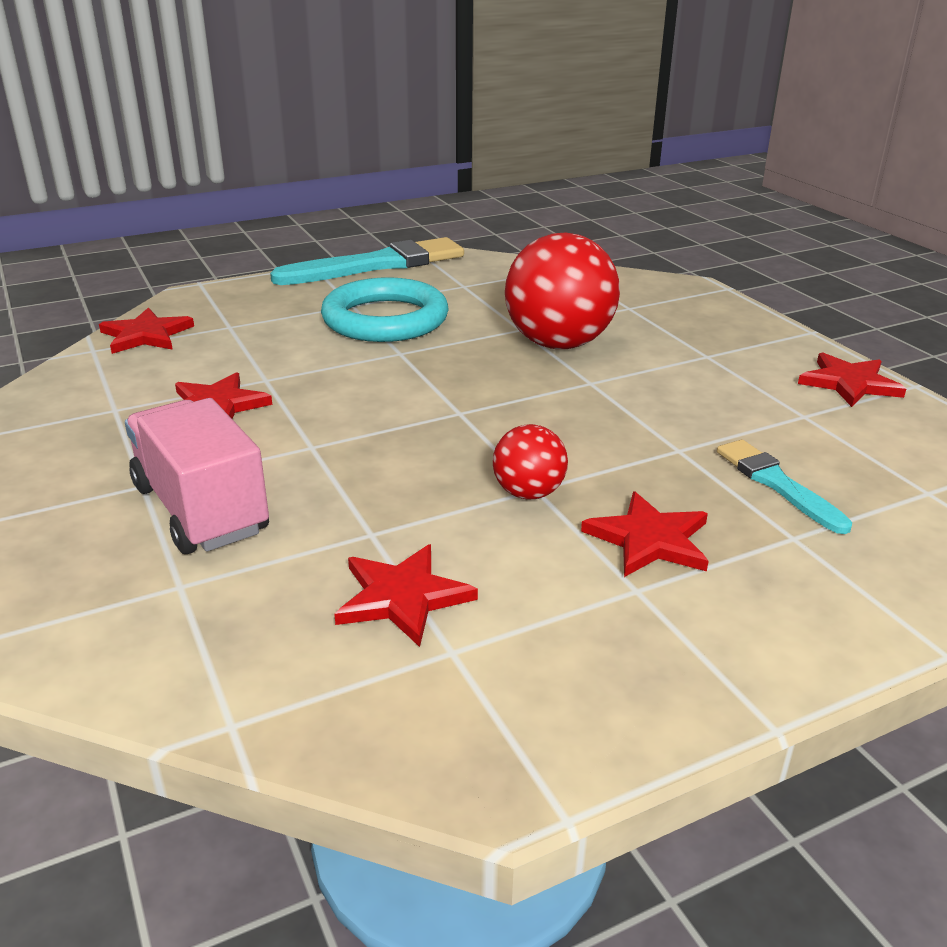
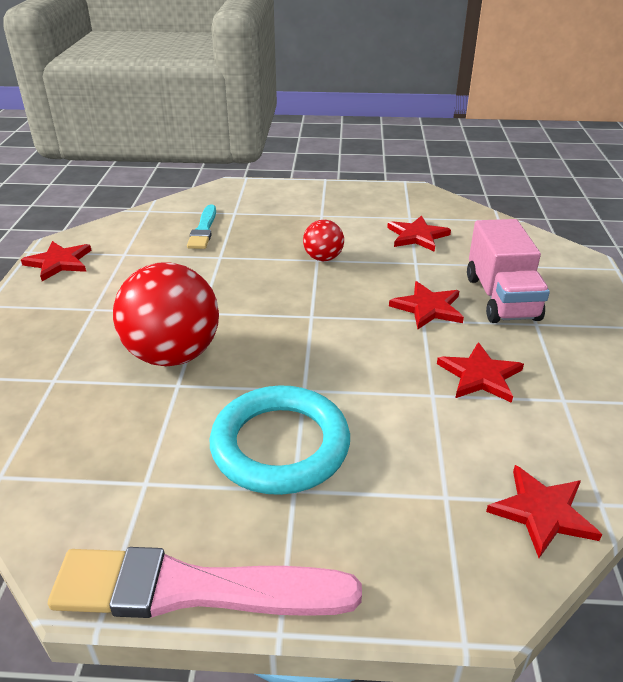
camera: 150 degrees left, 5 degrees up
(377, 265) = (193, 589): turquoise brush -> pink brush
(649, 539) = (293, 227): red star -> red star (428, 308)

